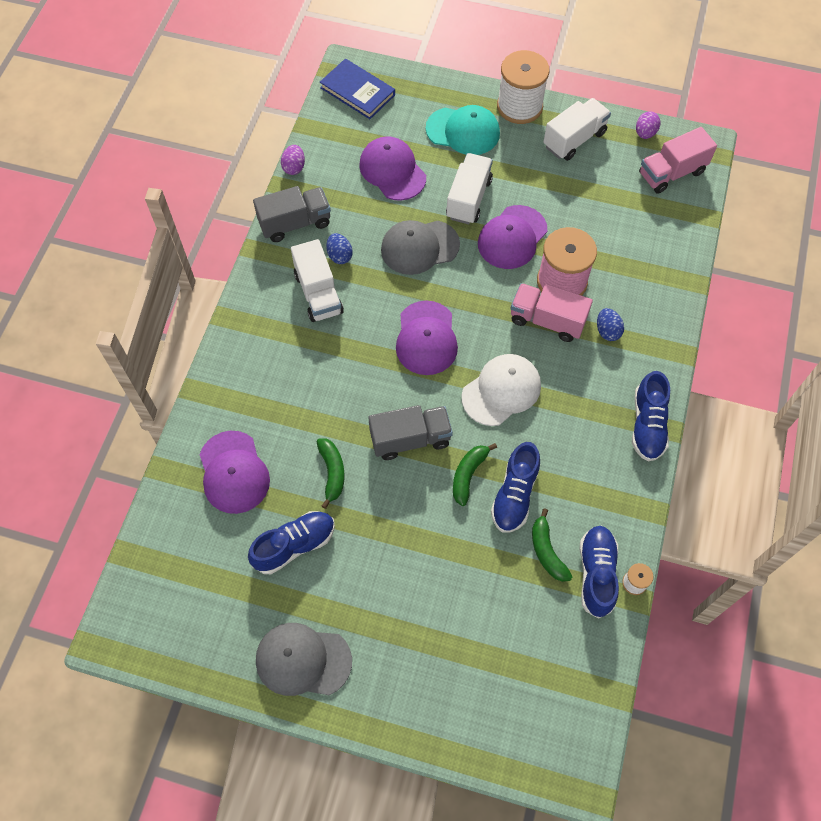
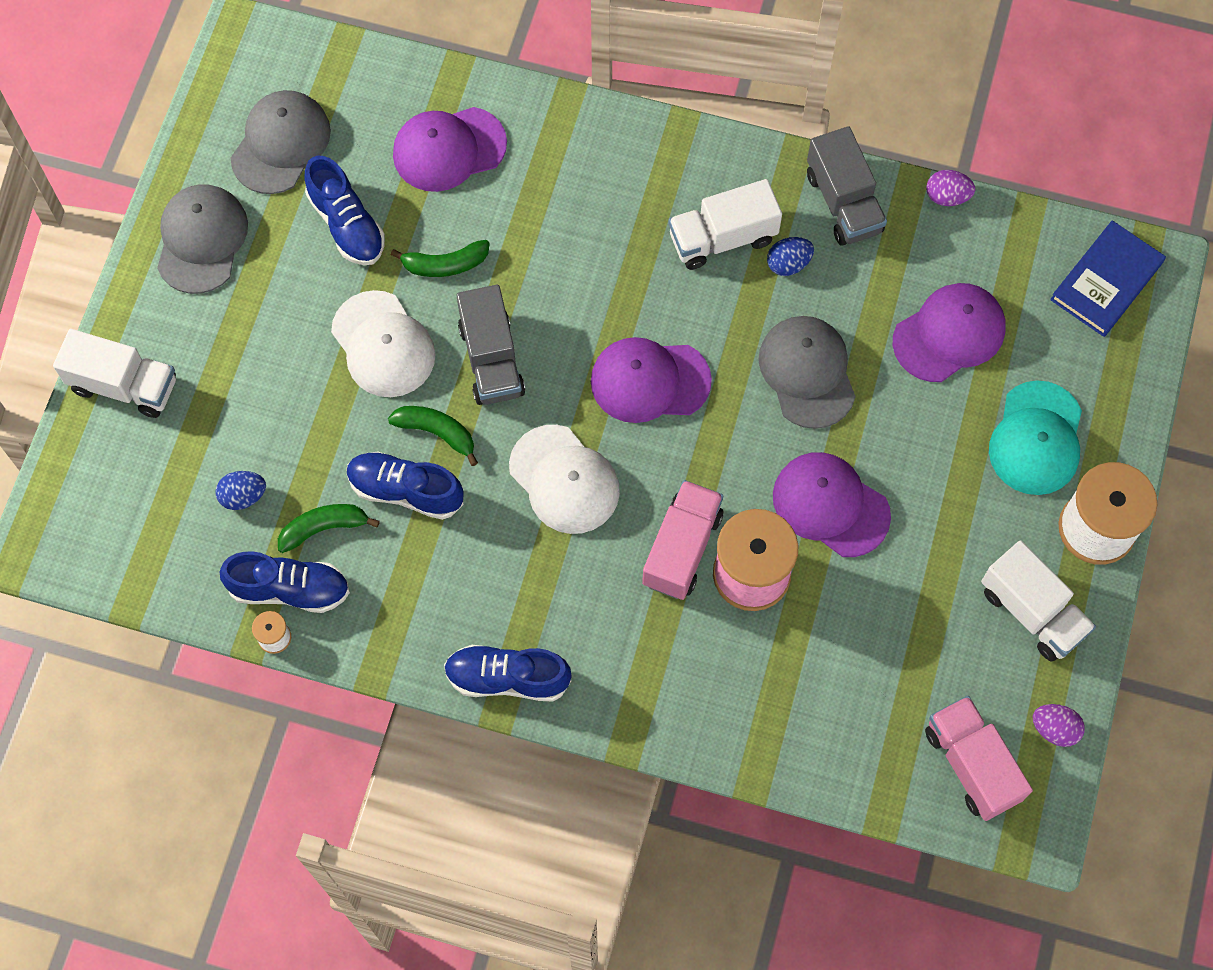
camera: 90 degrees right, 5 degrees up
(218, 600) = (281, 144): none -> grey cap
(398, 514) = (383, 344): none -> white cap
(468, 199) = (901, 444): white truck -> white truck (124, 385)
(607, 331) = (664, 634): blue egg -> blue egg (243, 496)

